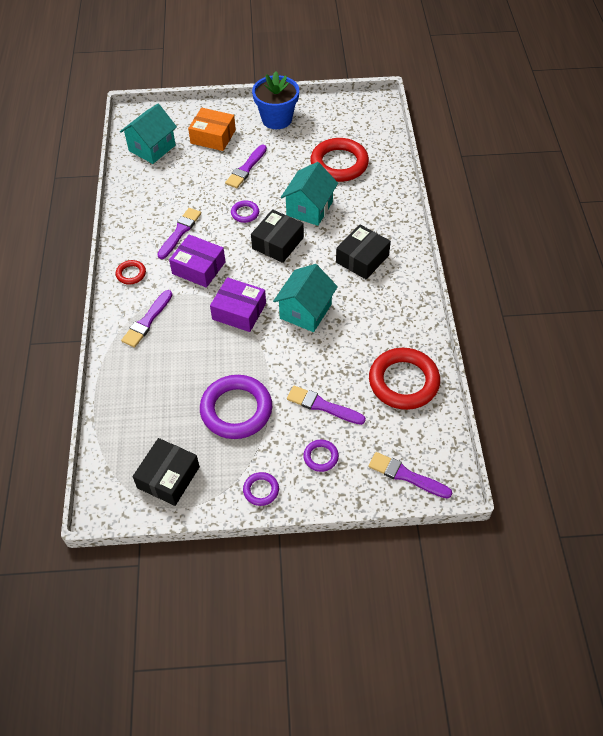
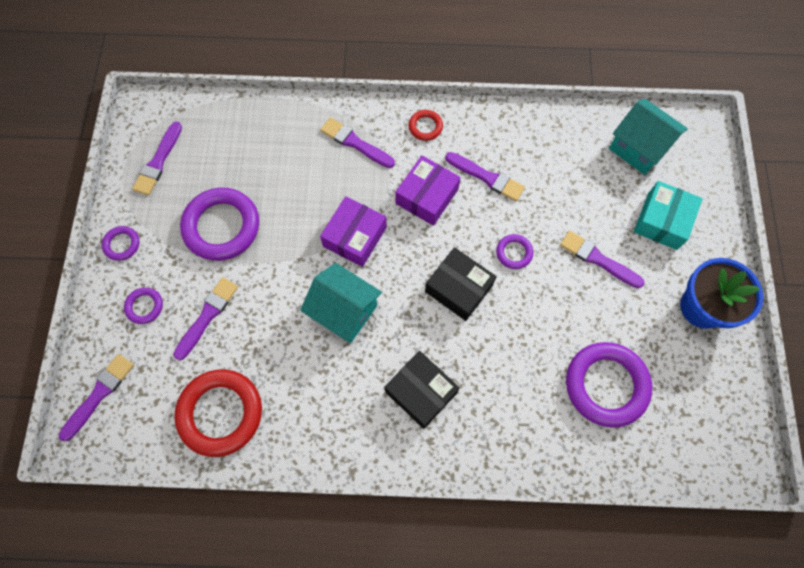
camera: 95 degrees right, 15 degrees up
(168, 477) = (158, 162): black box -> purple brush
(213, 137) = (662, 221): orange box -> turquoise box
(309, 208) = (518, 334): turquoise house -> none
(339, 164) = (606, 385): red ring -> purple ring

